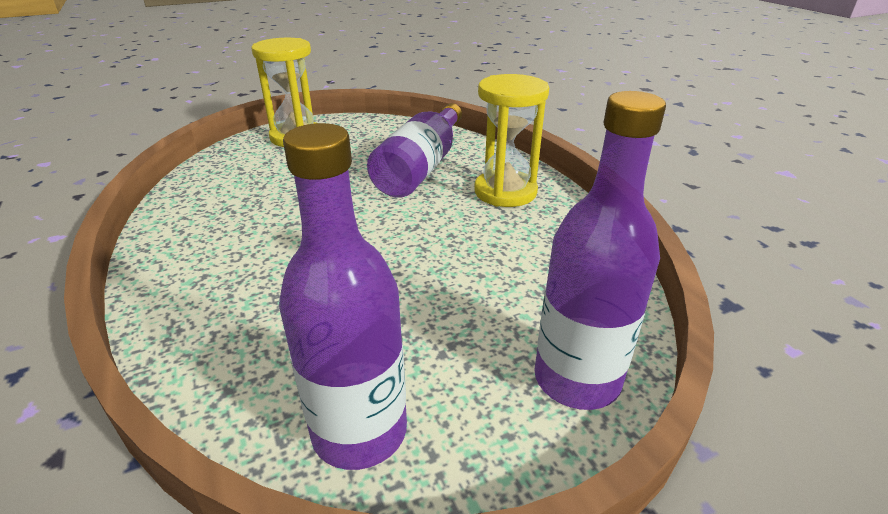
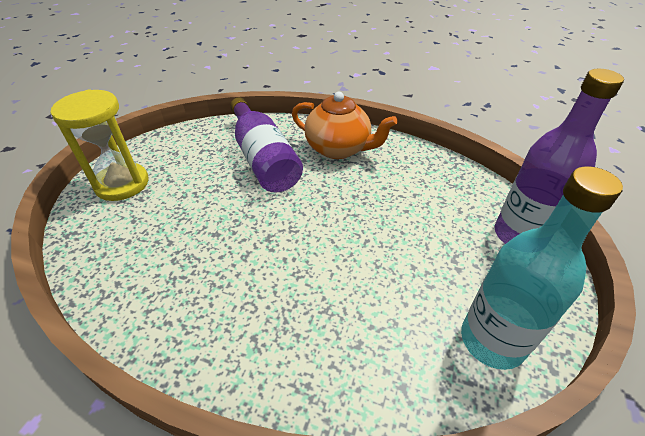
camera: 45 degrees left, 10 degrees up
(359, 431) = (492, 340): purple bottle -> turquoise bottle
(505, 192) = (339, 149): yellow hourglass -> orange teapot

